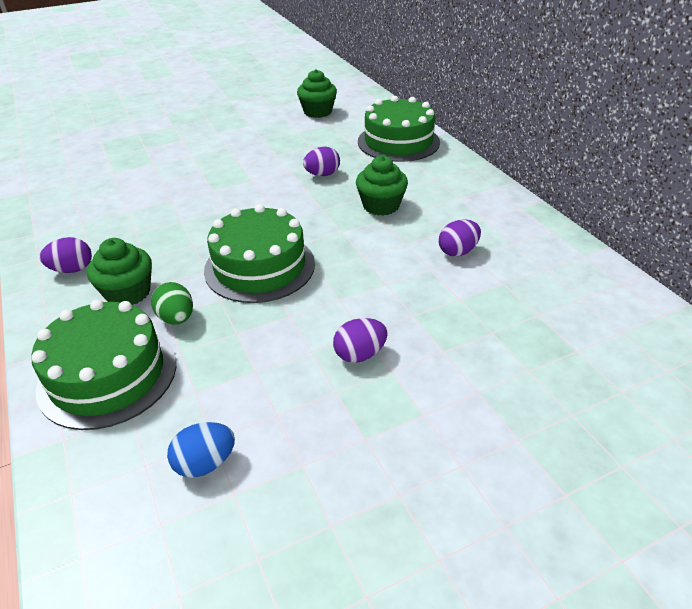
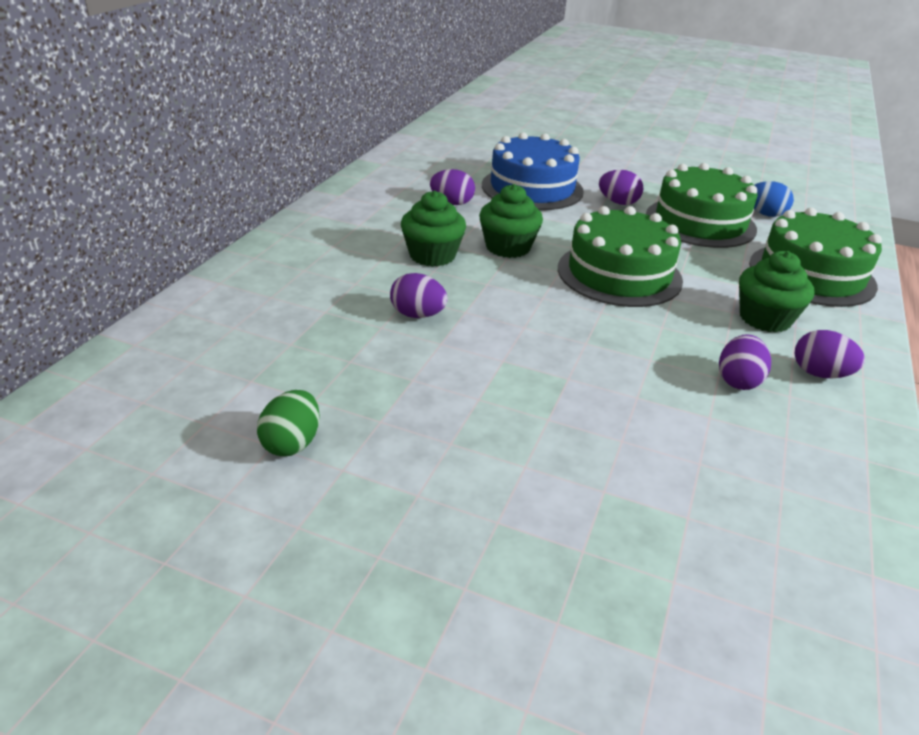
camera: 135 degrees left, 5 degrees down
(122, 236) = (738, 381): none -> purple egg
(176, 318) = (731, 278): green egg -> green egg (292, 443)
(317, 112) = (206, 419): green cupcake -> green cupcake (508, 247)
(398, 142) = (257, 297): green cake -> green cake (700, 222)
(448, 315) = (532, 188): none -> blue cake

